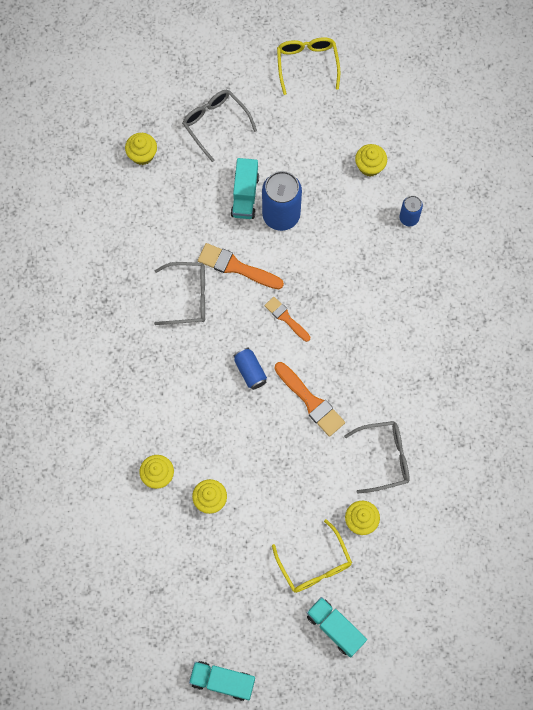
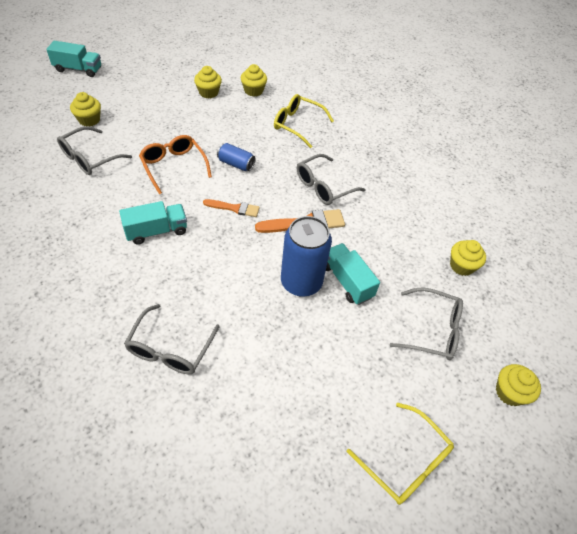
camera: 140 degrees right, 20 degrees down
(222, 681) = (139, 31): turquoise truck -> turquoise truck (156, 231)
(311, 401) = (173, 166): orange brush -> orange glasses
(315, 564) = (111, 90): yellow glasses -> yellow glasses (297, 124)
(370, 166) = (247, 380): yellow cupcake -> yellow cupcake (509, 392)
(409, 218) = (170, 349): blue can -> grey glasses

